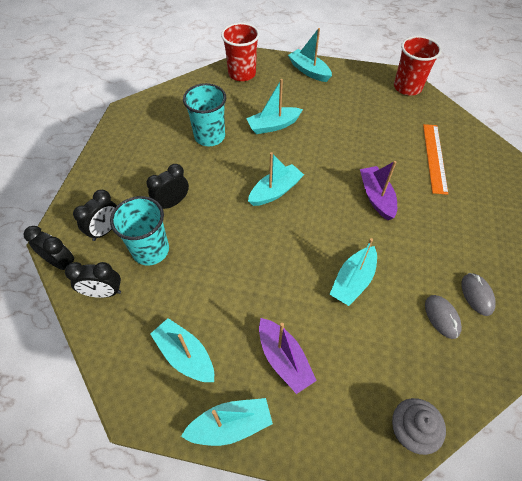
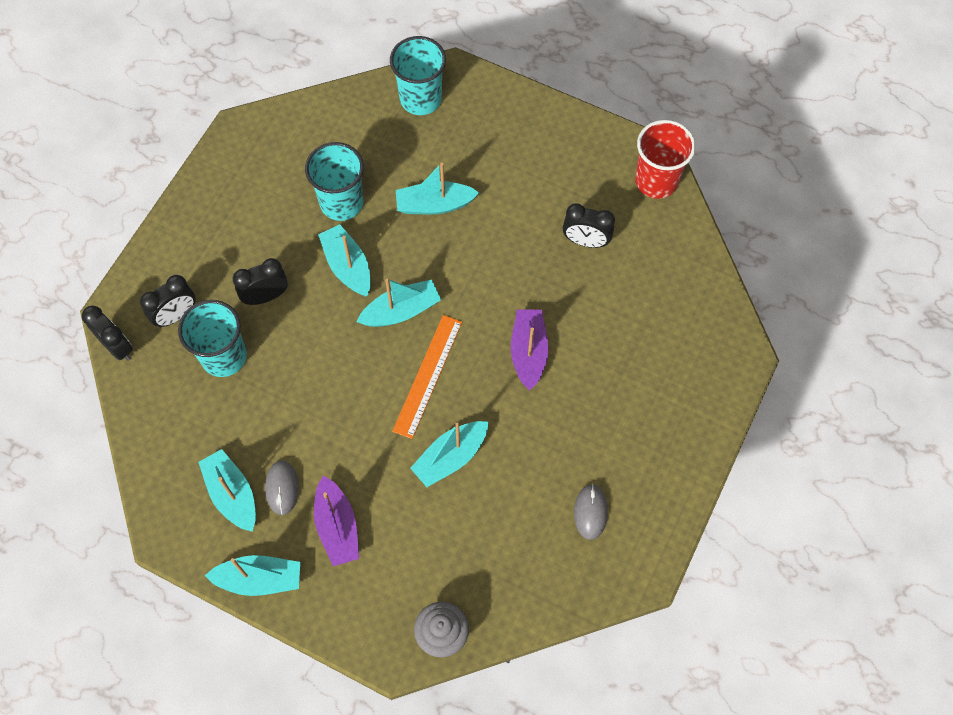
camera: 15 degrees right, 10 degrees up
(103, 292) = (159, 397): black clock -> black clock (585, 241)
(242, 74) = (420, 99): red cup -> turquoise cup
(309, 71) = (522, 116): turquoise boat -> turquoise boat (347, 266)
(434, 157) = (636, 311): orange ruler -> orange ruler (427, 376)
(442, 317) = (535, 527): grey mouse -> grey mouse (282, 488)

